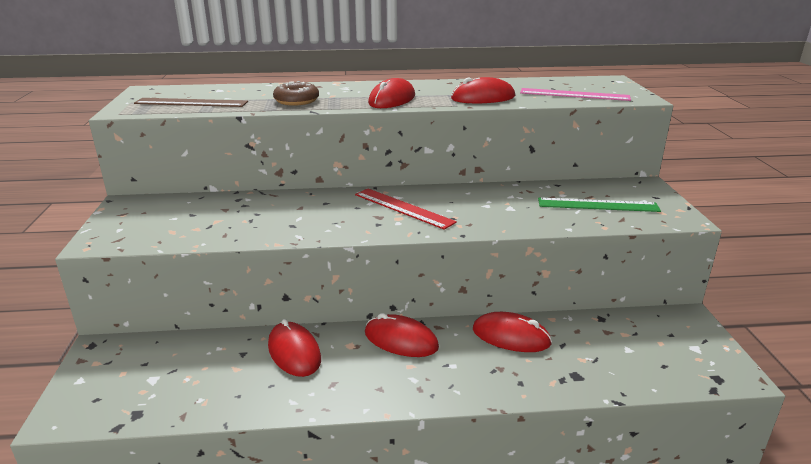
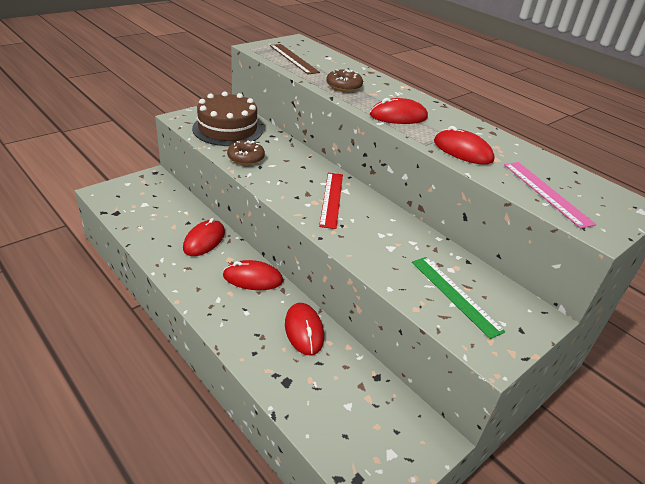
camera: 50 degrees right, 10 degrees up
(180, 219) = (227, 129): none -> brown cake
(262, 228) = (246, 158): none -> brown donut
(401, 340) = (253, 278): red mouse -> red mouse turned 75 degrees counterclockwise

